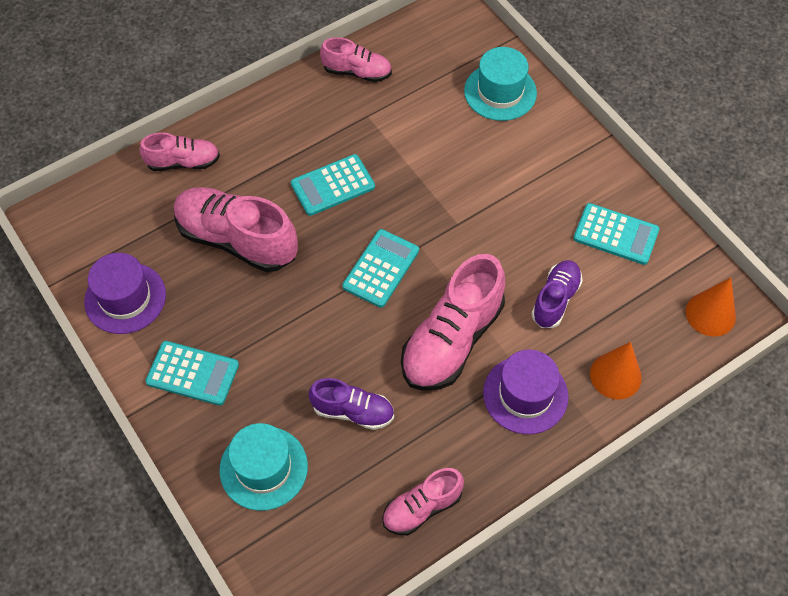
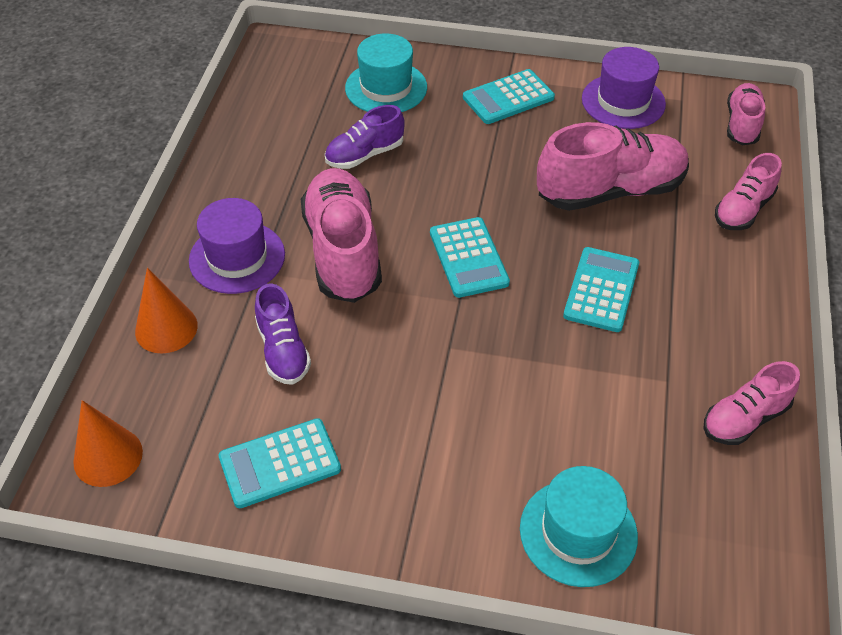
camera: 135 degrees right, 10 degrees down
(422, 508) = (246, 139): pink shoe -> pink shoe (742, 124)

